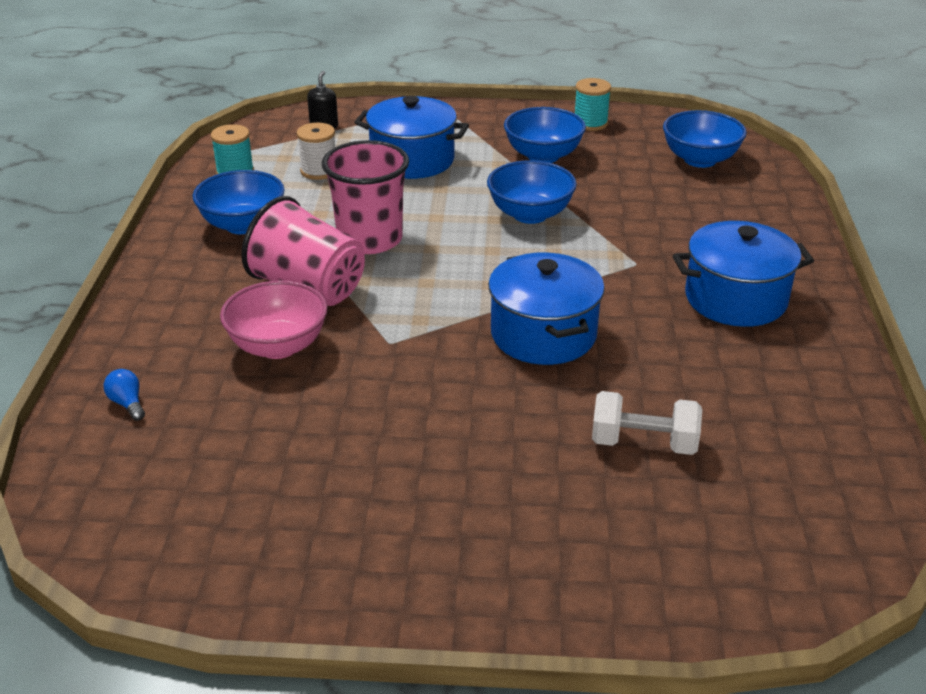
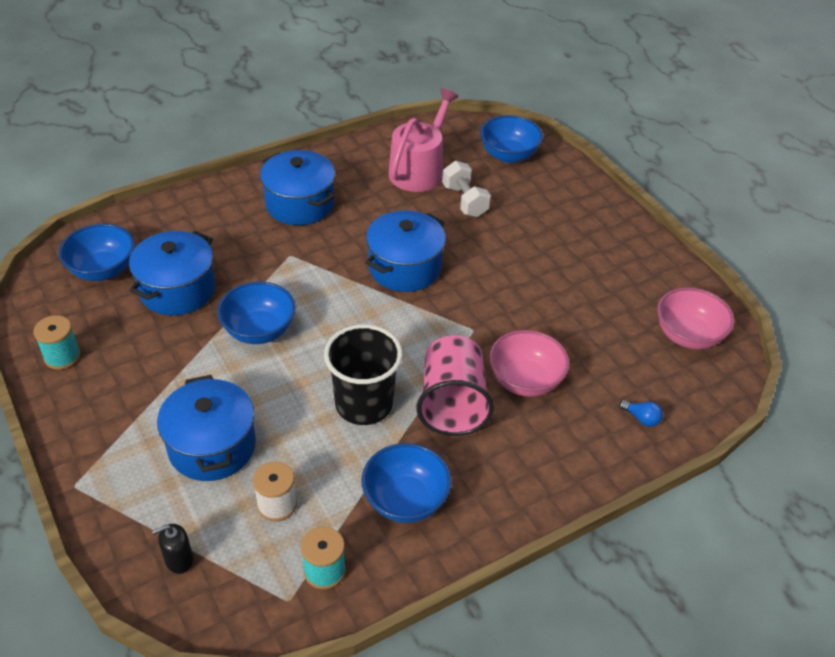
camera: 125 degrees left, 10 degrees up
(127, 403) = (641, 418): blue light bulb -> blue light bulb turned 75 degrees counterclockwise
(173, 524) = (688, 335): none -> pink bowl
(370, 239) = (364, 404): pink cup -> black cup
(543, 156) = (150, 362): blue bowl -> blue bowl (508, 155)
(634, 188) = (177, 290): none -> blue pot
(755, 430) = (419, 169): none -> pink watering can

